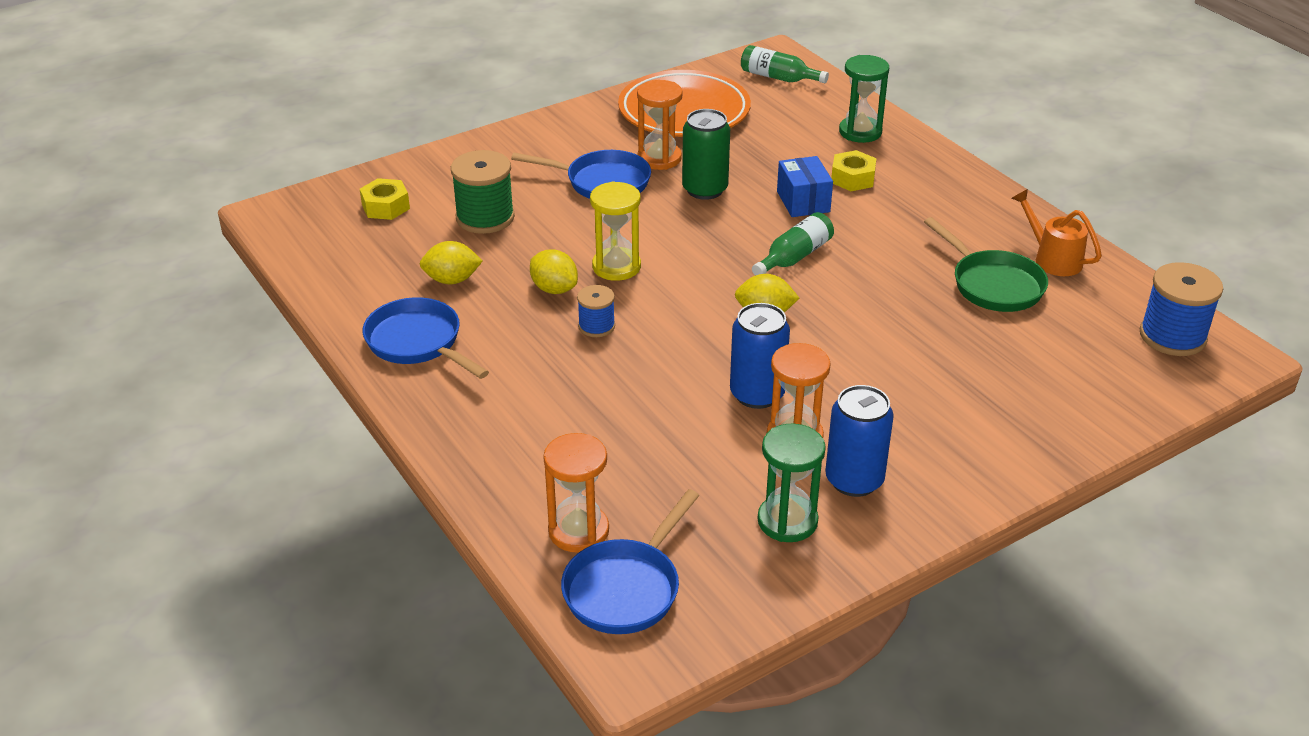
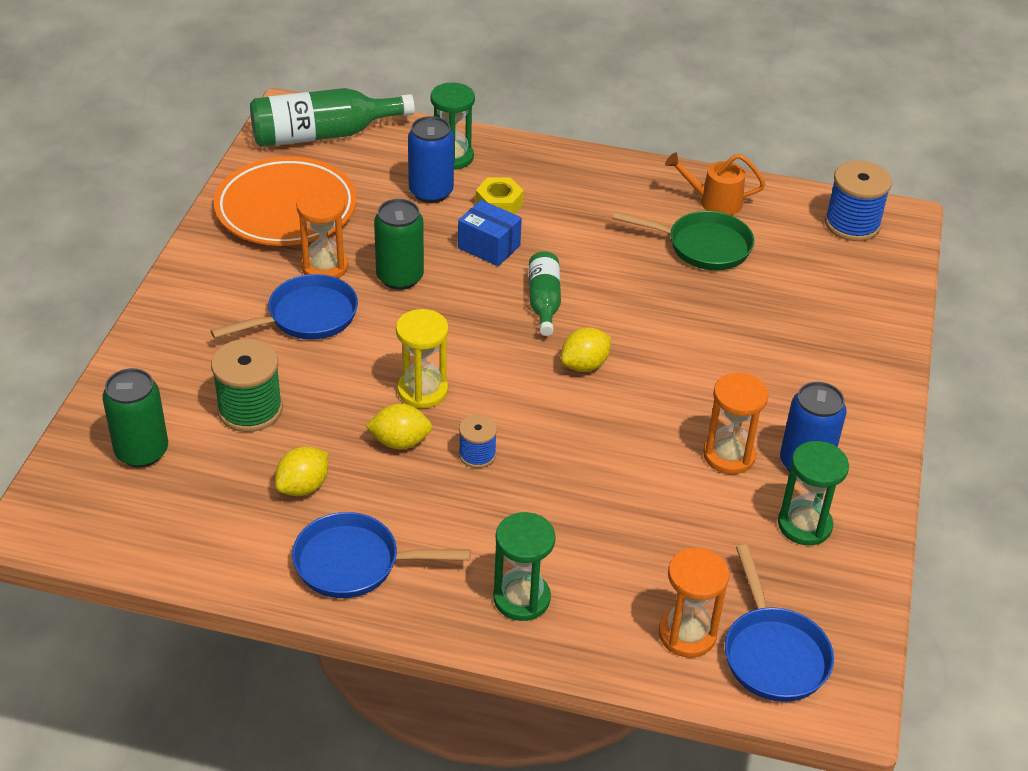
camera: 45 degrees left, 5 degrees up
(385, 206) = (142, 451): yellow nut -> green can
(494, 431) = (521, 598): none -> green hourglass
(757, 394) = (663, 437): blue can -> blue can (431, 192)
(778, 77) = (322, 135): green bottle -> green bottle, size x1.73

